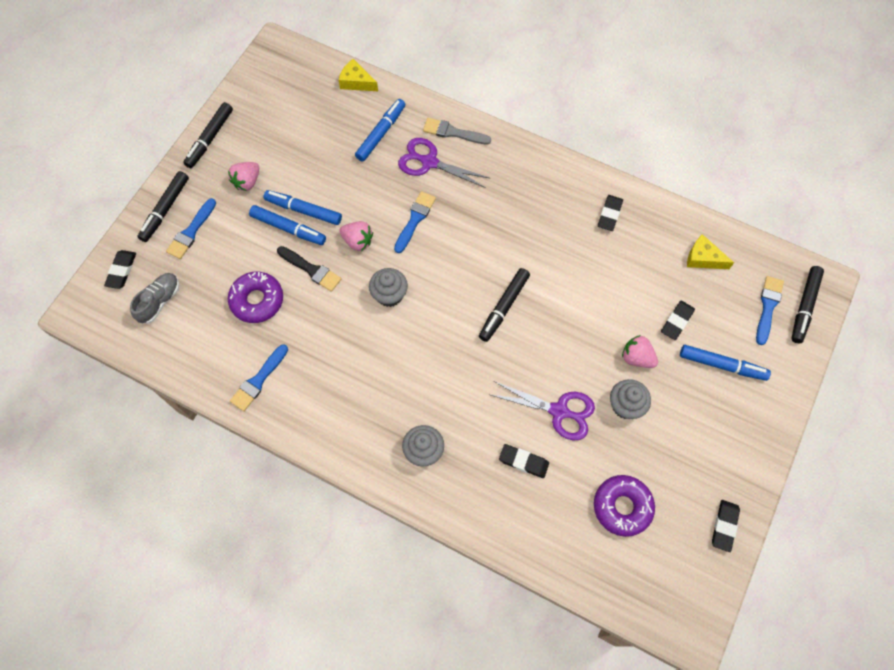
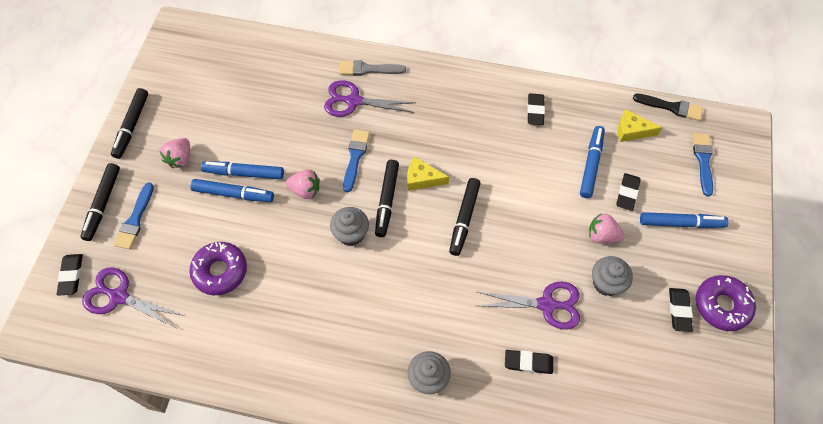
camera: 15 degrees left, 5 degrees down
(160, 301) = (119, 297): grey shoe -> purple scissors
(258, 380) = (242, 350): blue brush -> none
(311, 270) = (267, 228): black brush -> black brush (671, 107)
(356, 82) = (263, 43): yellow cheese -> yellow cheese (422, 179)
(381, 133) = (300, 85): blue marker -> blue marker (591, 165)
(622, 507) = (635, 381): purple donut -> purple donut (722, 305)
(724, 526) = (734, 374): black eraser -> black eraser (679, 311)
(804, 307) = (734, 153): black marker -> black marker (386, 200)

